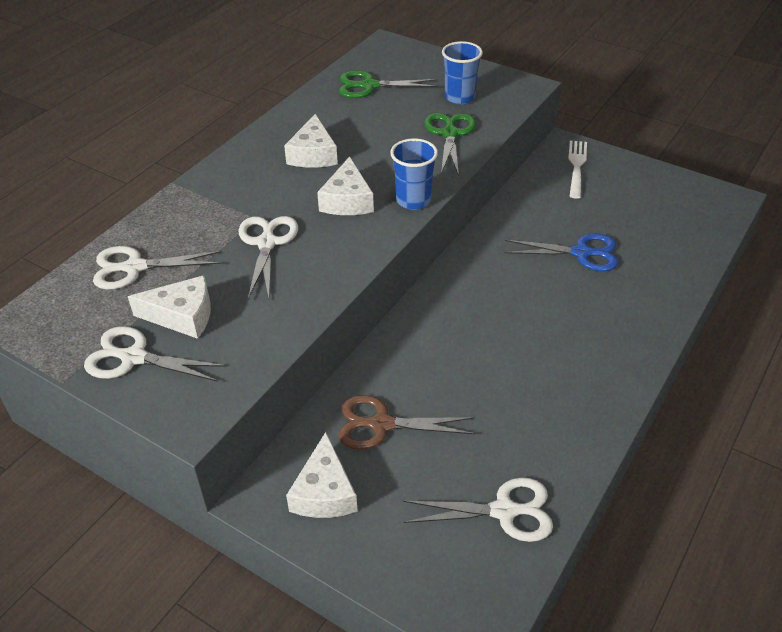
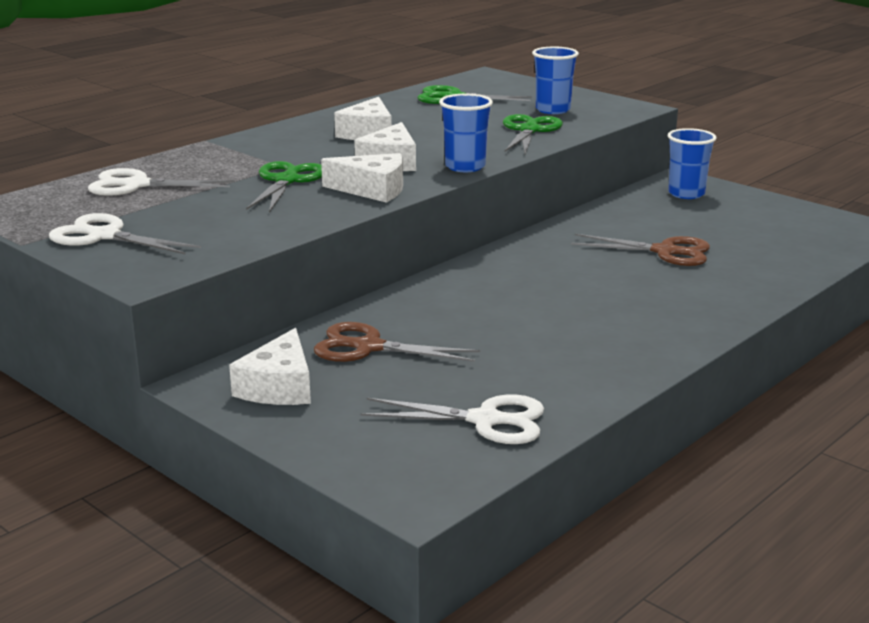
camera: 10 degrees right, 20 degrees down
(182, 316) = (170, 216): white cheese -> white cheese (372, 190)
(267, 243) = (287, 181): white scissors -> green scissors
(576, 166) = (686, 194): white fork -> blue cup
(581, 253) = (665, 252): blue scissors -> brown scissors

